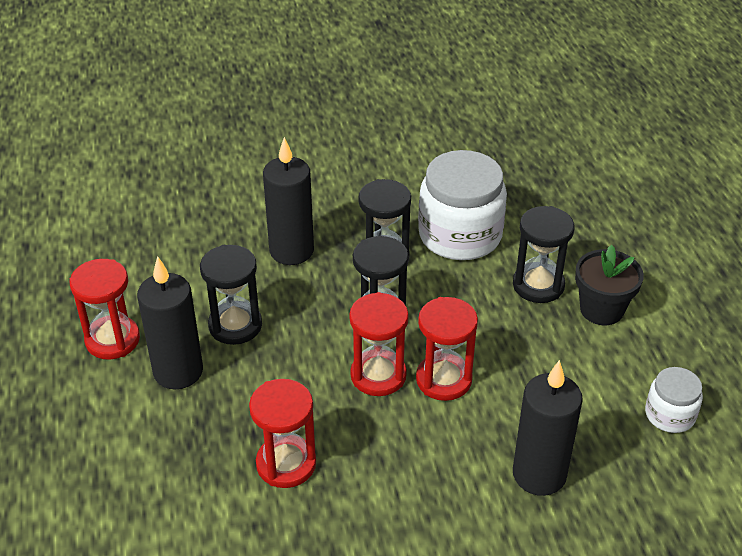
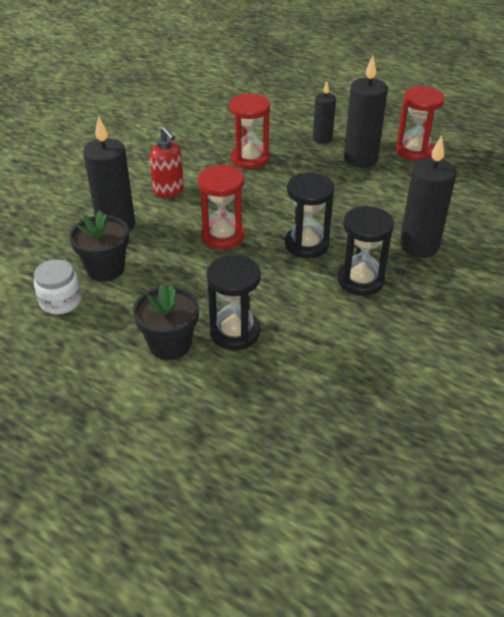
camera: 135 degrees right, 0 degrees up
(166, 431) = (322, 139): none -> black candle
(235, 325) = (373, 191): black hourglass -> none
(378, 375) = (261, 216): red hourglass -> none
(433, 483) = (169, 191): none -> red soap dispenser
(460, 235) = (337, 333): white jar -> none
(597, 423) = (105, 269): none -> black flower pot

